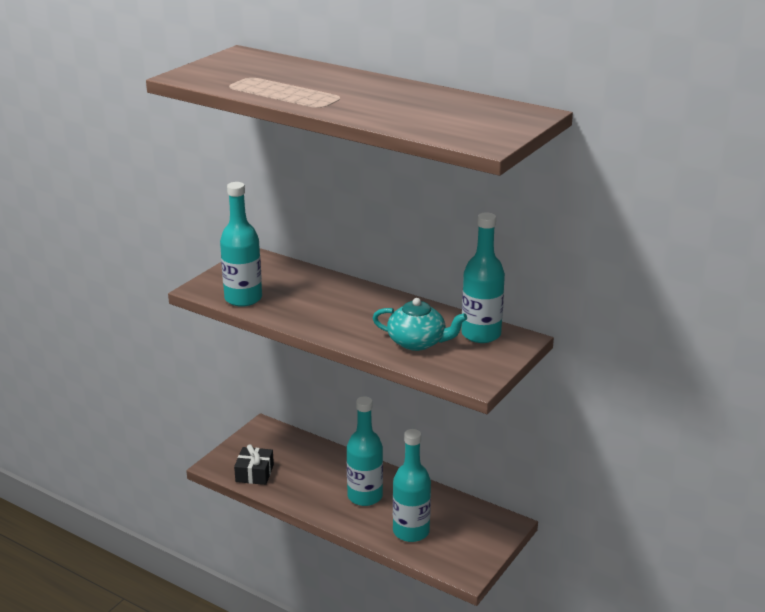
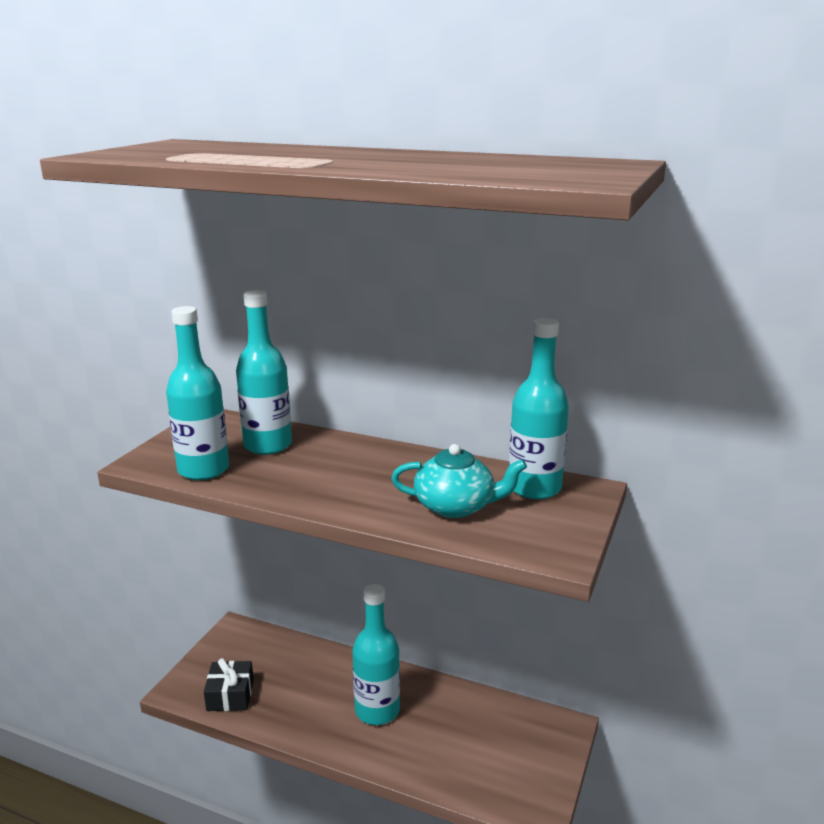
camera: 10 degrees left, 5 degrees down
(411, 531) = (447, 756): turquoise bottle -> turquoise bottle (268, 445)

